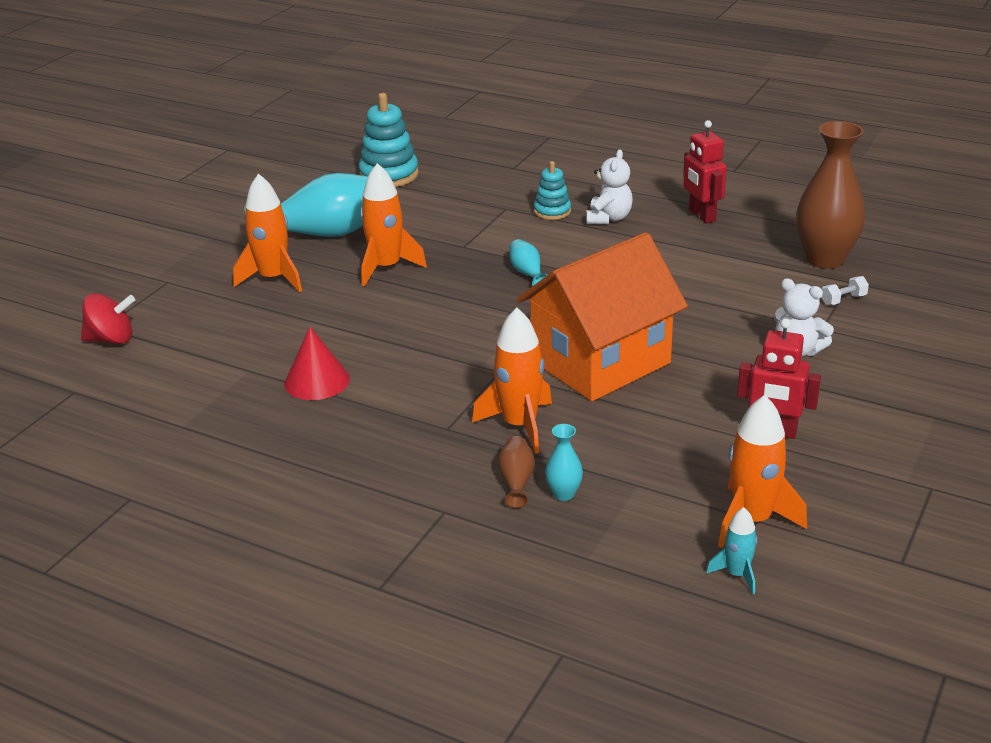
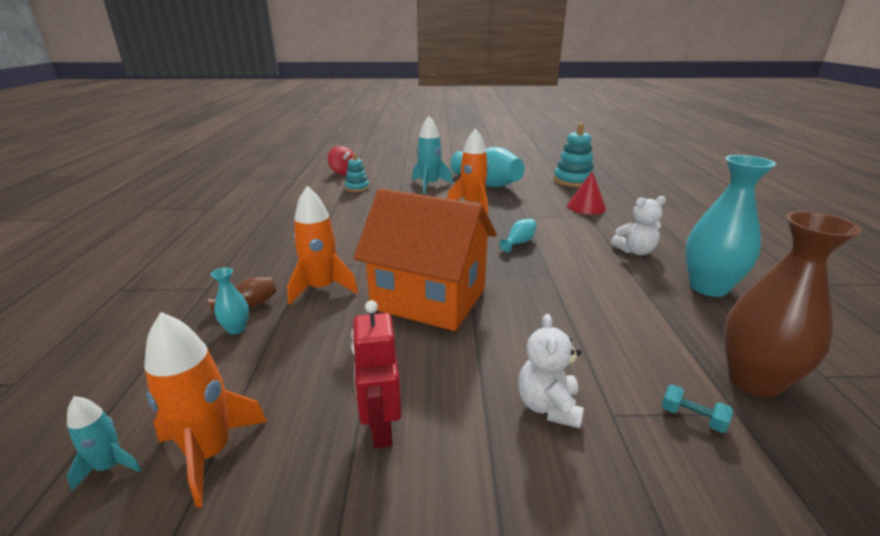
camera: 60 degrees right, 5 degrees down
(273, 278) = (429, 185): orange rocket -> turquoise rocket
(317, 381) = (336, 218): red cone -> red cone (586, 207)
(552, 211) = (610, 230): turquoise stacking toy -> turquoise stacking toy (357, 188)
(701, 216) = (708, 287): red robot -> turquoise vase
(843, 300) = (692, 418): white dumbbell -> turquoise dumbbell

